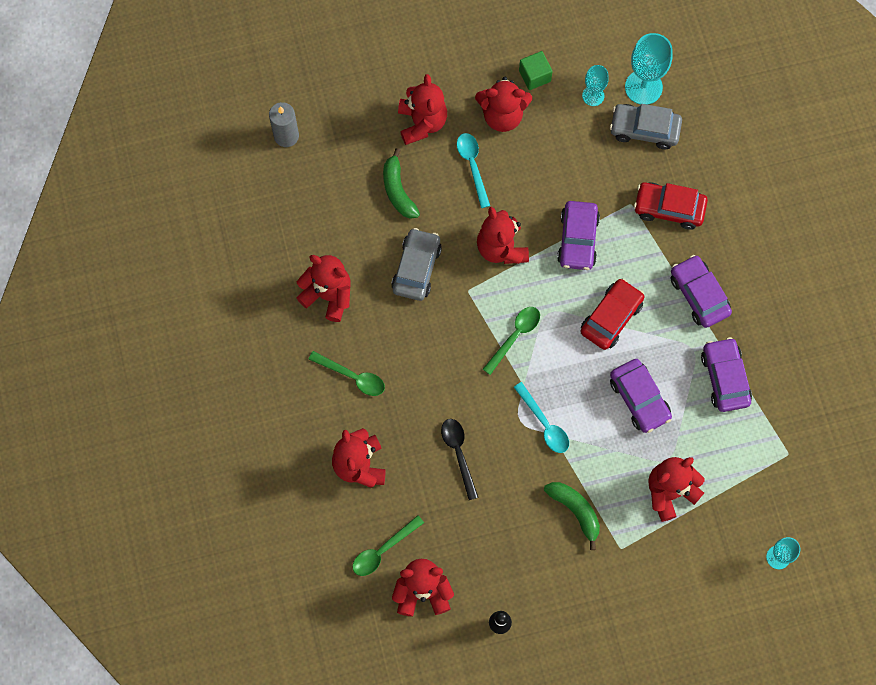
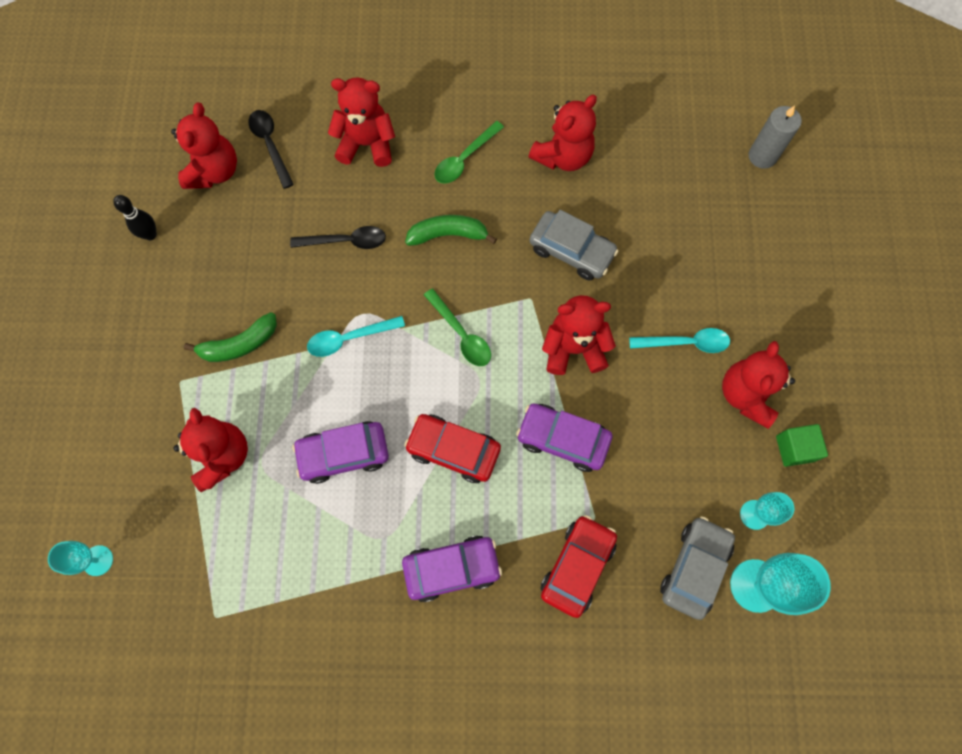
camera: 105 degrees right, 0 degrees up
(383, 550) = (270, 145): green spoon -> black spoon
(398, 190) = (671, 254): green banana -> green banana (448, 235)
(422, 123) = (753, 300): red teddy bear -> none
(611, 317) = (453, 450): red car -> red car turned 150 degrees clockwise
(724, 378) = (335, 567): purple car -> none

